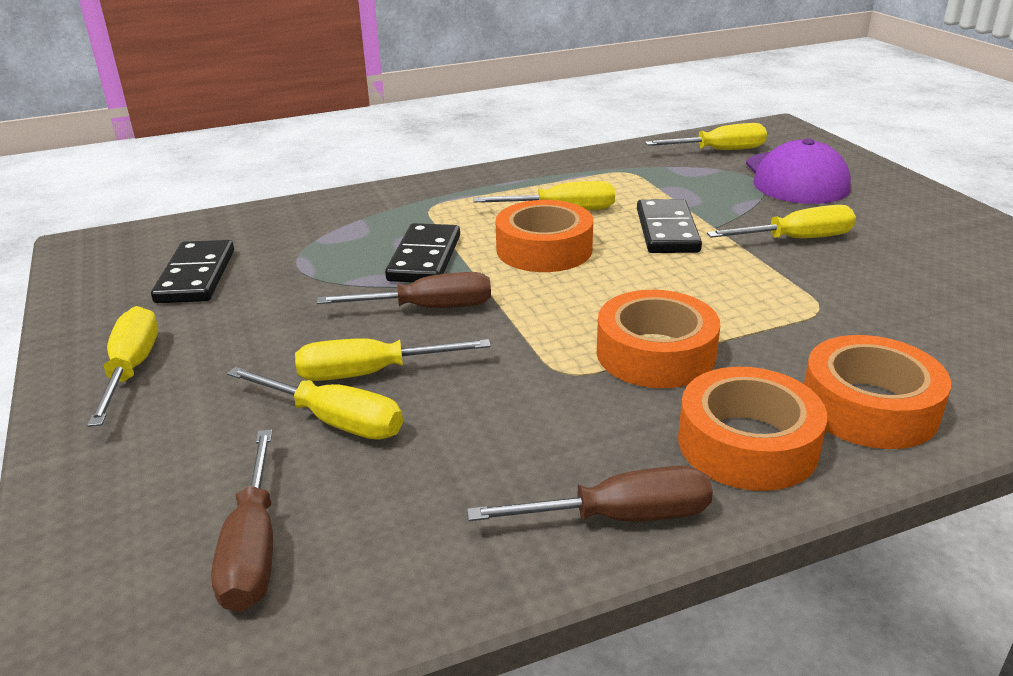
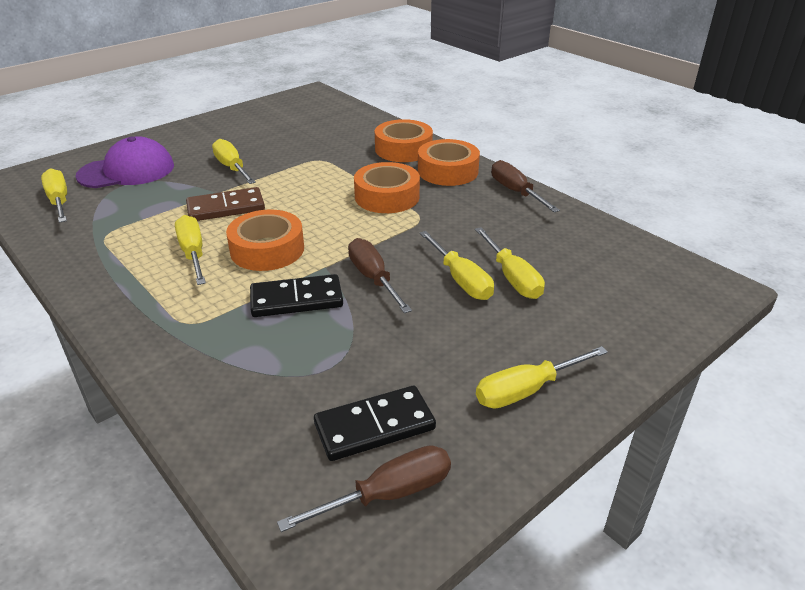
camera: 110 degrees left, 5 degrees up
(253, 550) = (615, 272): brown screwdriver -> brown screwdriver (389, 493)
(336, 421) = (512, 278): yellow screwdriver -> yellow screwdriver turned 150 degrees clockwise
(667, 231) = (226, 208): black domino -> brown domino

